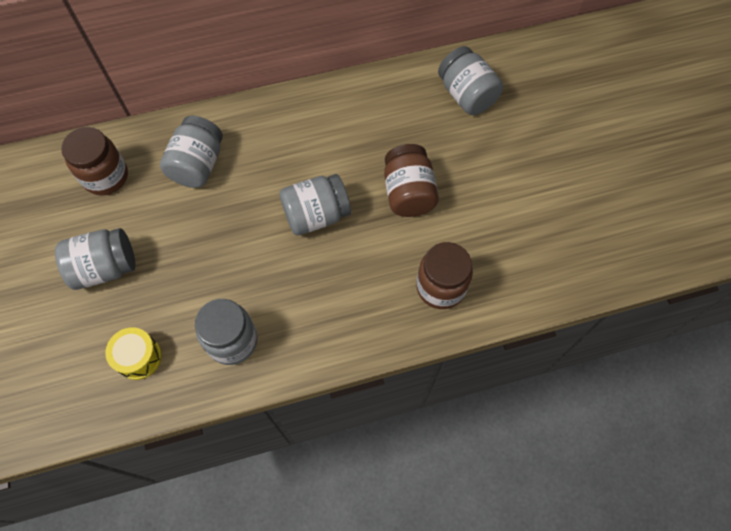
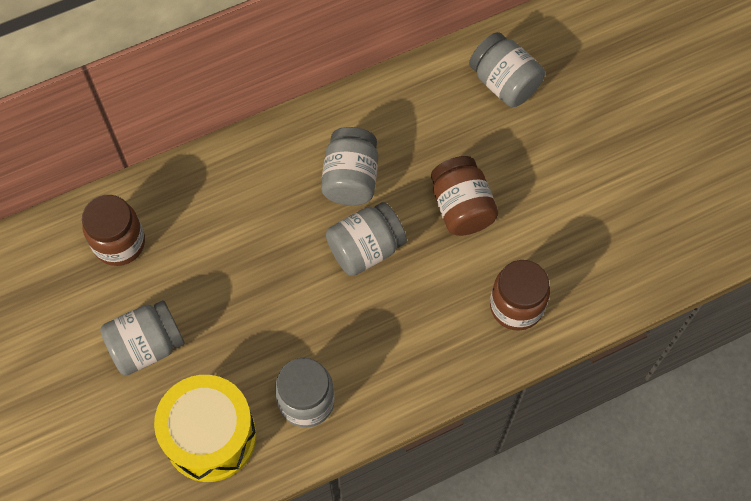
camera: 10 degrees left, 0 degrees up
(139, 357) = (210, 436): yellow drum -> yellow drum, size x1.88
(198, 165) = (220, 212): grey jar -> grey jar (351, 178)

